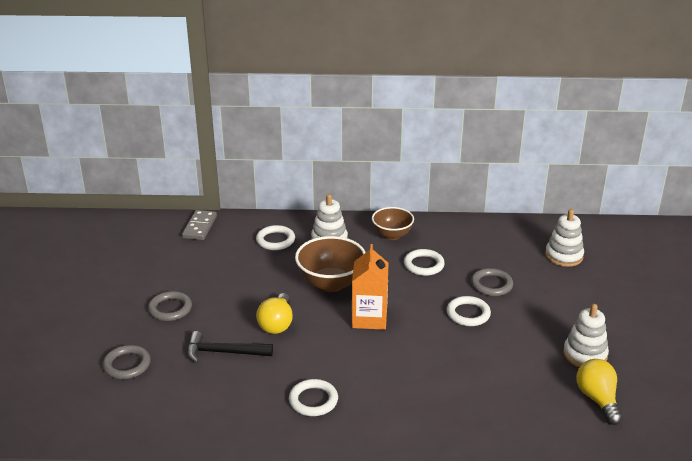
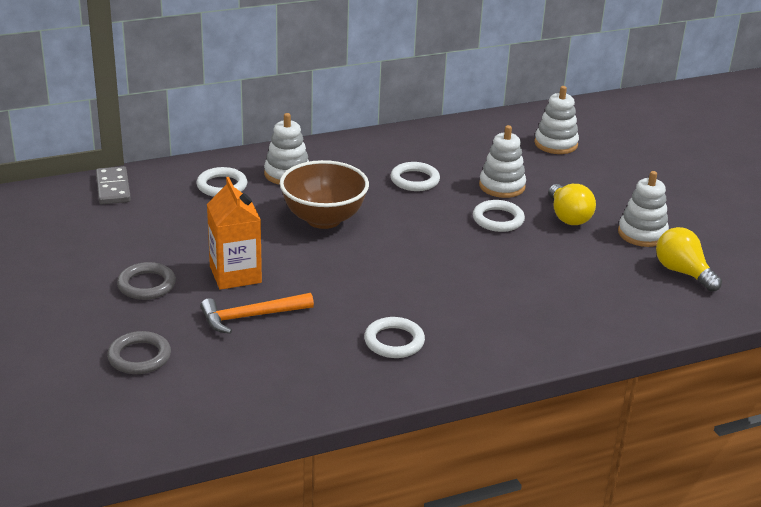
camera: 25 degrees left, 0 degrees up
(223, 352) = (251, 316): black hammer -> orange hammer
(277, 324) = (292, 273): yellow light bulb -> yellow light bulb (568, 217)
(369, 318) = (394, 246): orange carton -> orange carton (235, 274)
(392, 235) = (356, 156): brown bowl -> none
(491, 285) = (502, 186): grey ring -> white stacking toy

